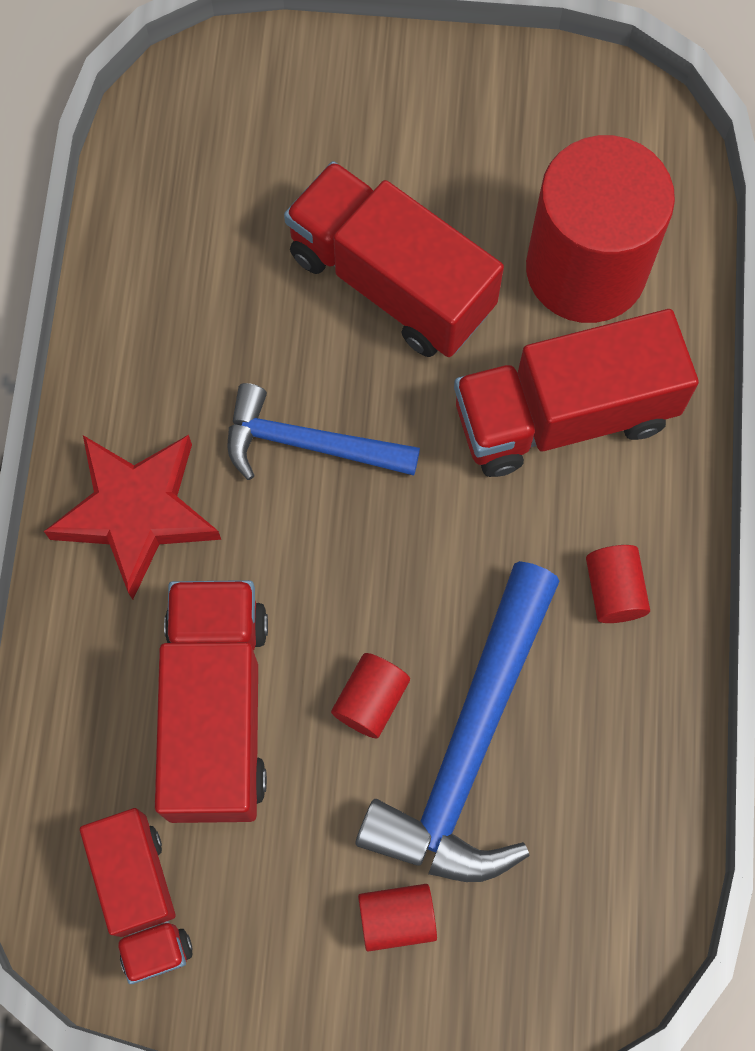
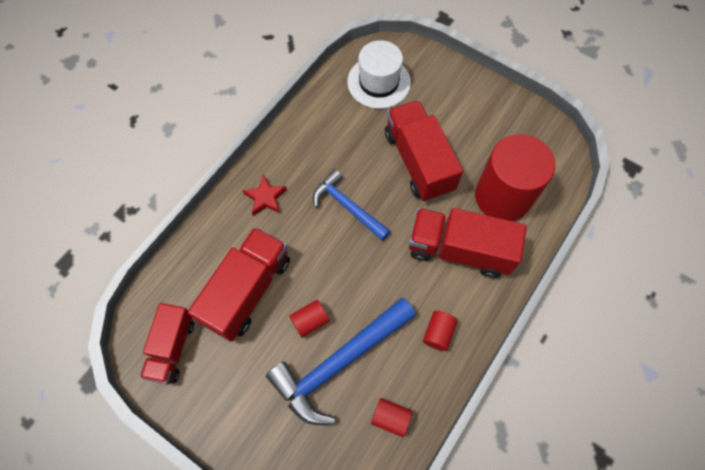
camera: 30 degrees right, 5 degrees down
(137, 513) = (265, 198): red star -> red star, size x0.57
(217, 156) = (379, 82): none -> white hat
(397, 918) = (265, 417): red cylinder -> red cylinder (390, 418)

